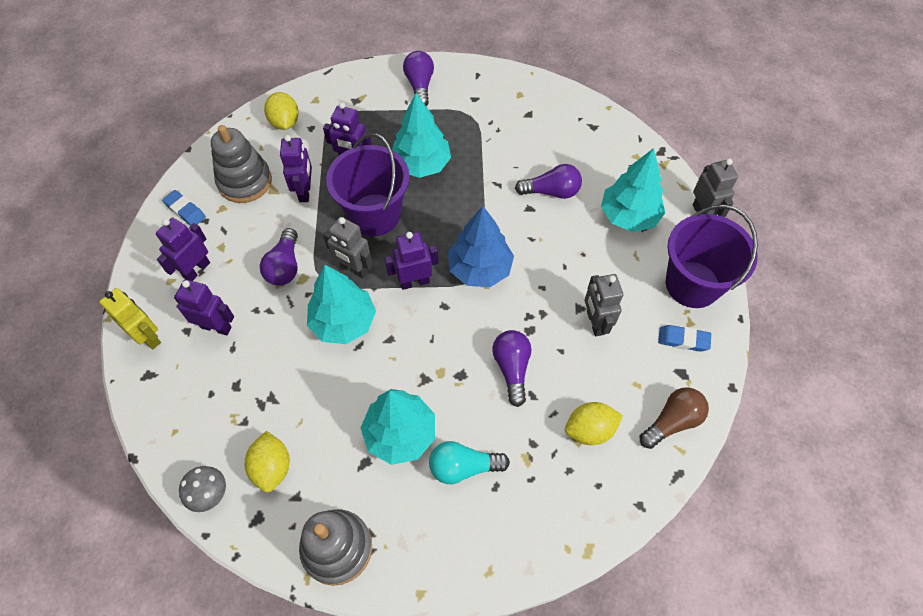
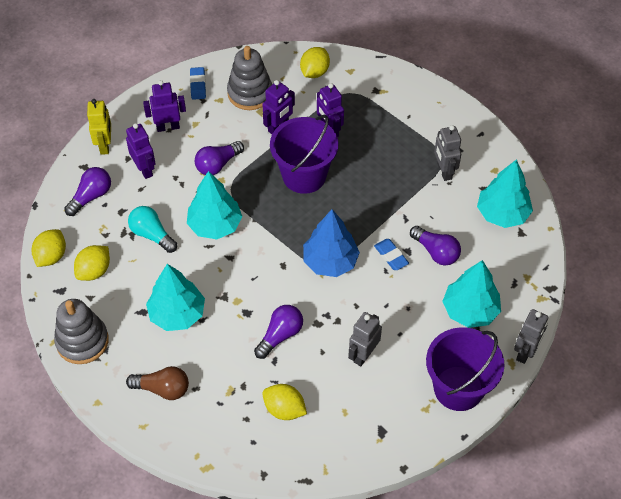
camera: 45 degrees right, 5 degrees down
(209, 493) = (51, 256): grey mushroom -> yellow lemon
(354, 269) = (255, 199): grey robot -> grey robot (444, 171)
(414, 282) = (282, 236): purple robot -> none
(420, 85) = (431, 112): purple light bulb -> purple light bulb (91, 196)
(421, 164) = (370, 166): turquoise tree -> turquoise tree (502, 214)
(463, 467) = (190, 362): turquoise light bulb -> turquoise light bulb (152, 235)
(672, 421) = (340, 451): brown light bulb -> brown light bulb (163, 389)
(683, 340) = (407, 414): blue eraser -> blue eraser (391, 256)

